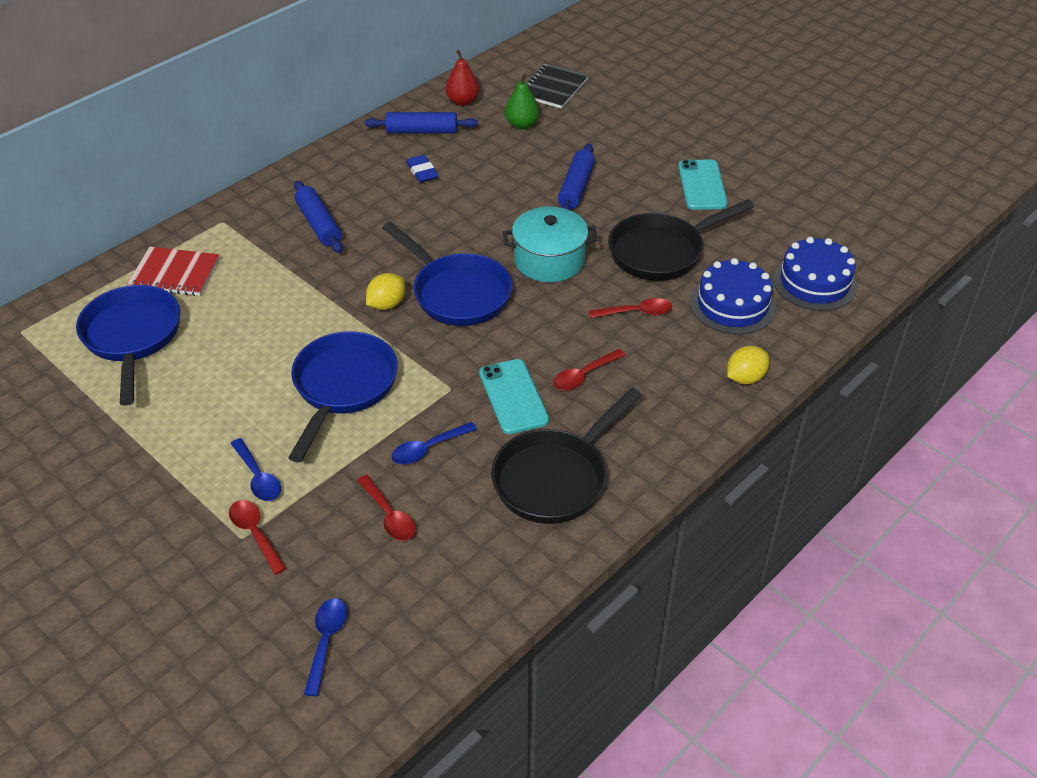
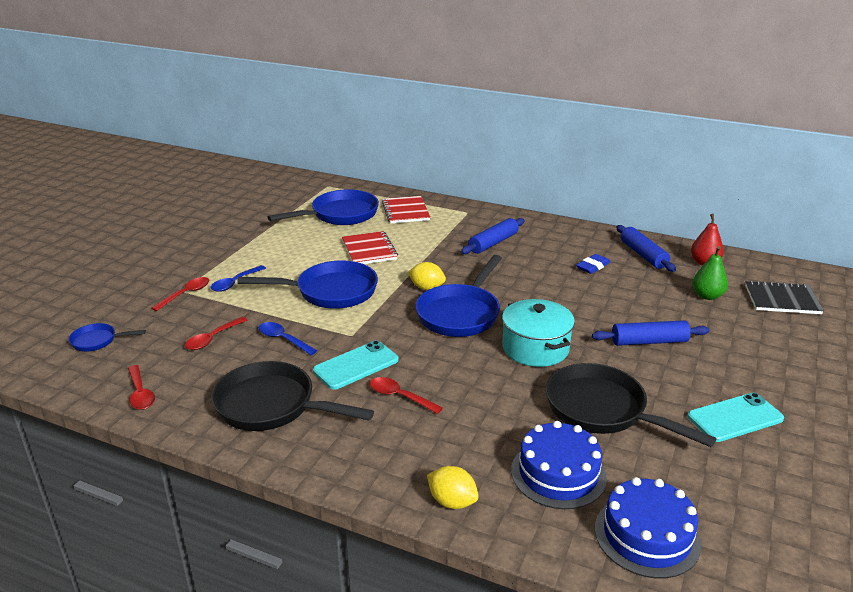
camera: 70 degrees right, 15 degrees down
(259, 331) = (369, 250): none -> red notebook
(326, 641) = (97, 341): blue spoon -> blue pan
(636, 312) = (501, 411): red spoon -> red spoon (140, 394)

